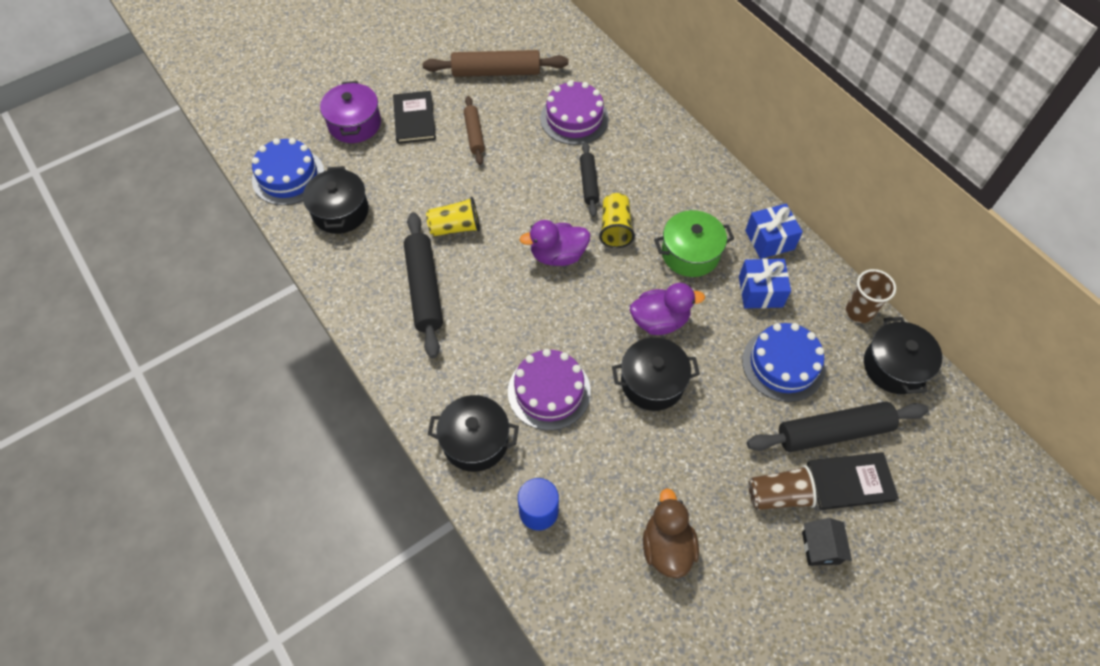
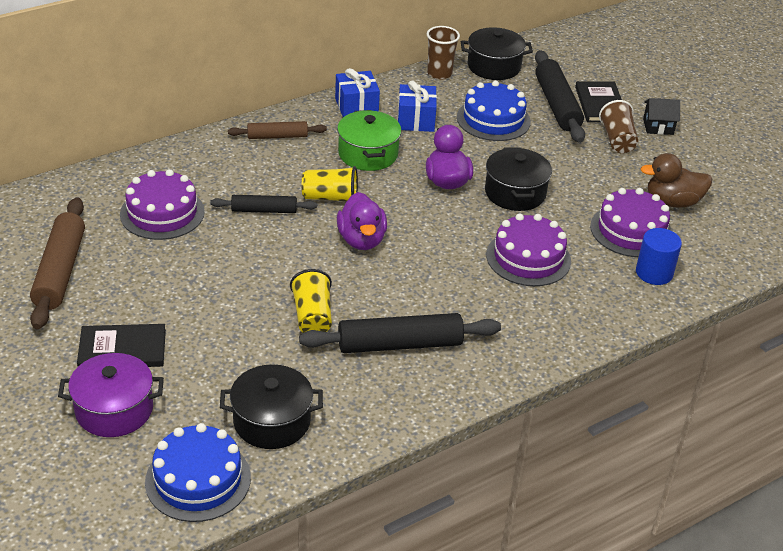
camera: 90 degrees left, 20 degrees down
(474, 134) = (166, 295): brown rolling pin -> brown rolling pin (277, 136)
(475, 441) = (587, 311): black pot -> none
(607, 494) = (631, 230): none -> purple cake

